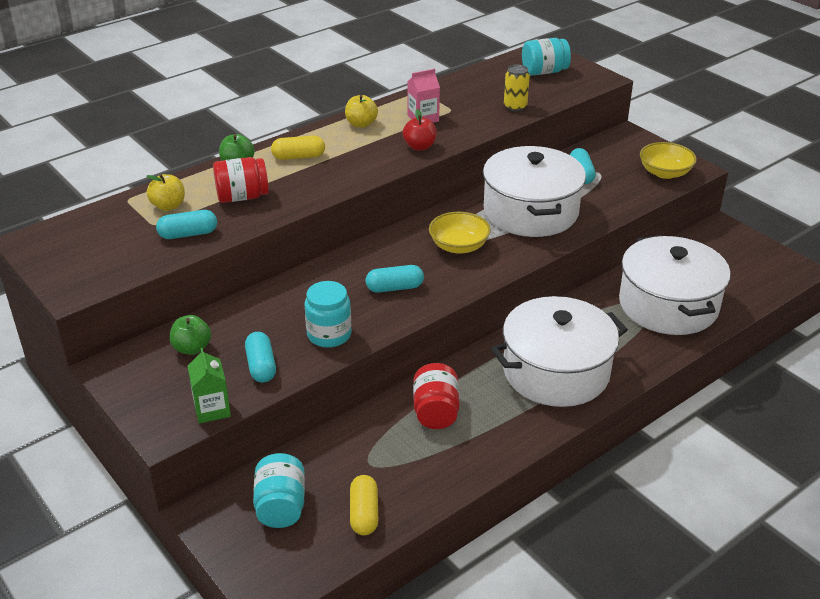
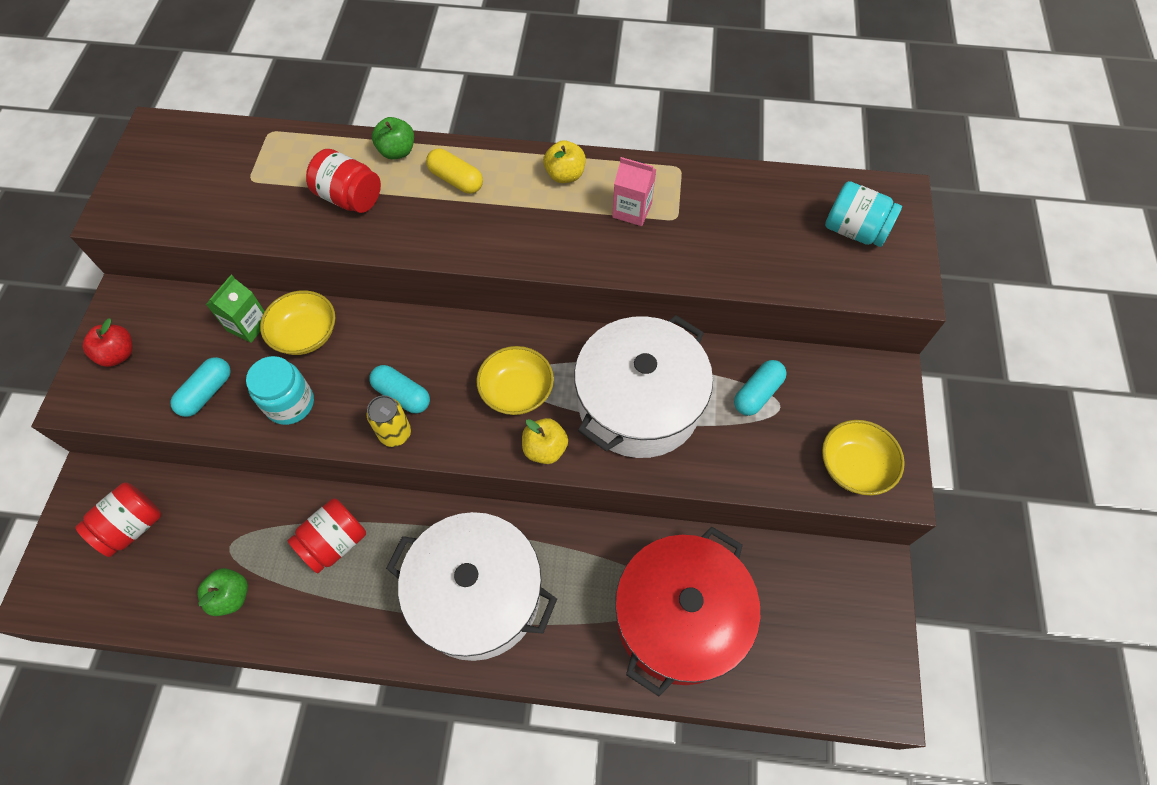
camera: 45 degrees right, 25 degrees up
(168, 206) = (286, 164): yellow apple -> yellow apple (545, 449)
(188, 234) = (258, 212): turquoise capsule -> none
(192, 348) = (189, 328): green apple -> green apple (231, 596)
(212, 409) = (126, 407): green carton -> green carton (248, 325)
(281, 506) = (132, 526): turquoise jar -> red jar
(284, 302) = (305, 334): none -> yellow bowl
(364, 513) = (169, 592): yellow capsule -> none
(419, 147) = (576, 250): red apple -> red apple (118, 354)
(515, 107) = (748, 263): yellow can -> yellow can (395, 433)
(668, 305) = (680, 617): white pot -> red pot

